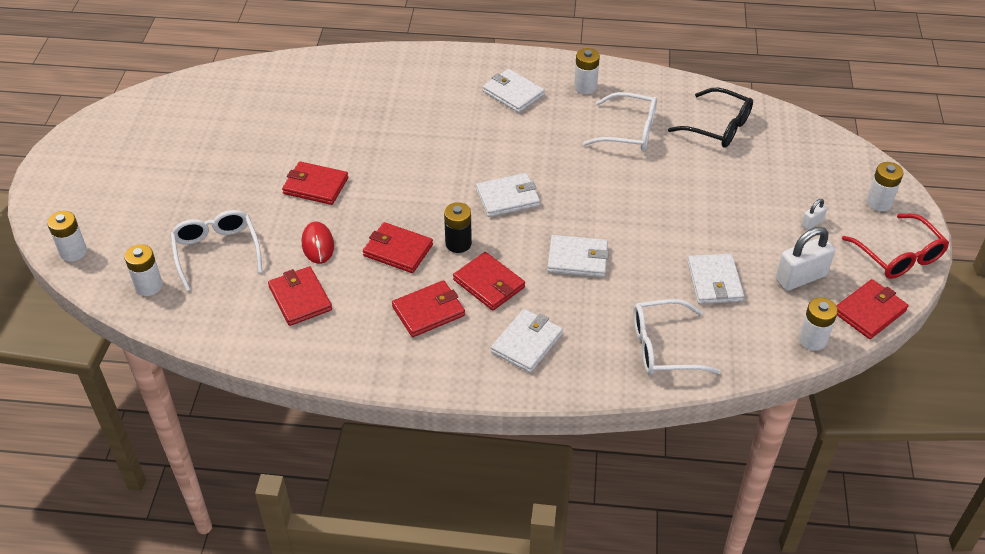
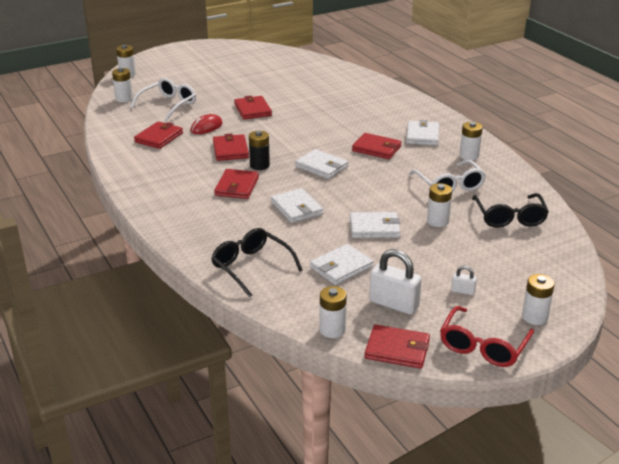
camera: 55 degrees right, 15 degrees down
(428, 311) = (191, 176): red wallet -> red wallet (376, 148)
(527, 343) = (200, 216): white wallet -> white wallet (374, 228)
(663, 347) = (251, 267): white glasses -> black glasses
(686, 175) = (437, 221): none -> white battery

